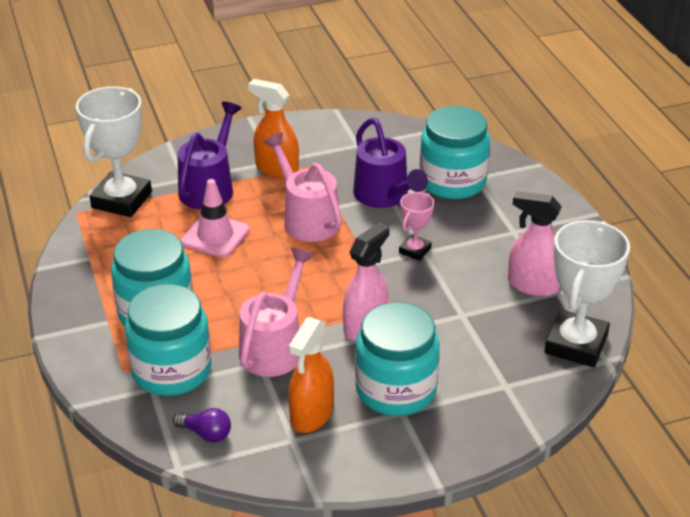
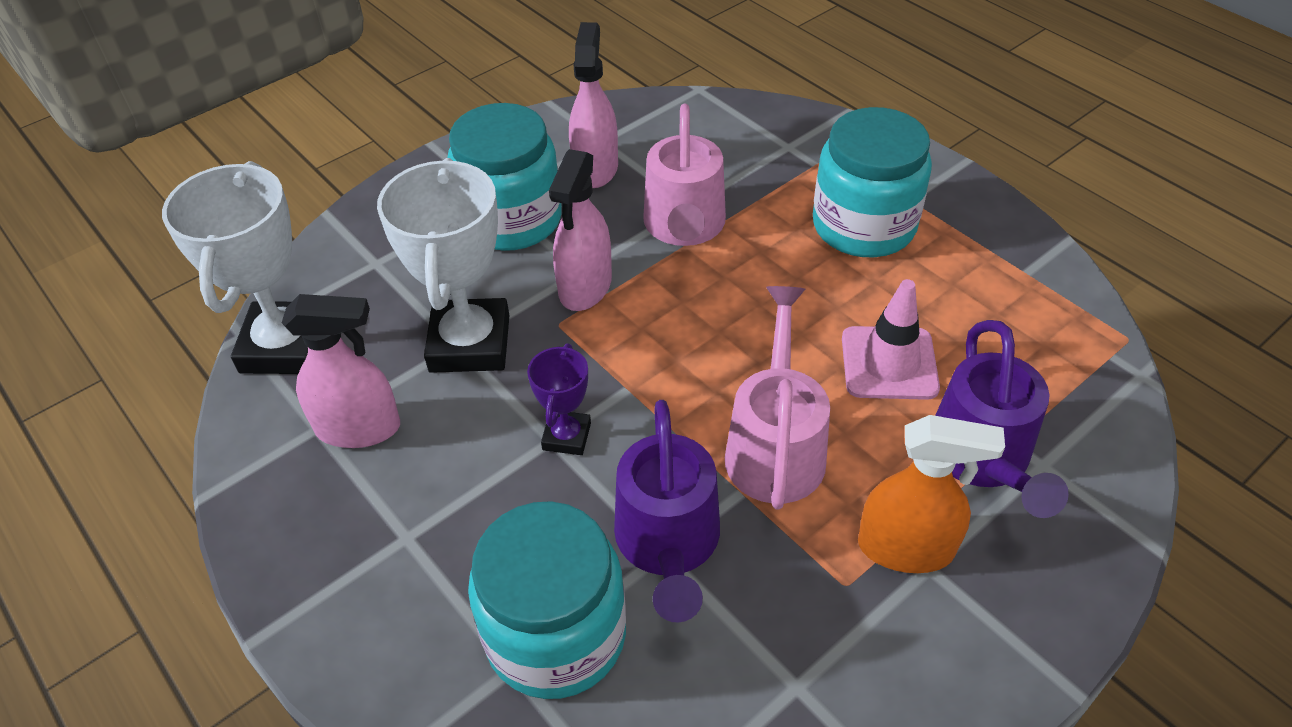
camera: 160 degrees right, 10 degrees up
(121, 200) = (1090, 383): white trophy -> white trophy (469, 343)
(171, 370) = (783, 168): turquoise jar -> none
(206, 433) = (695, 122): purple light bulb -> none
(306, 218) = (775, 445): pink watering can -> pink watering can turned 120 degrees counterclockwise
(311, 415) = (595, 168): orange spray bottle -> pink spray bottle
(385, 196) = (668, 545): purple watering can -> purple watering can turned 135 degrees counterclockwise
(415, 250) = (566, 436): pink trophy -> purple trophy

